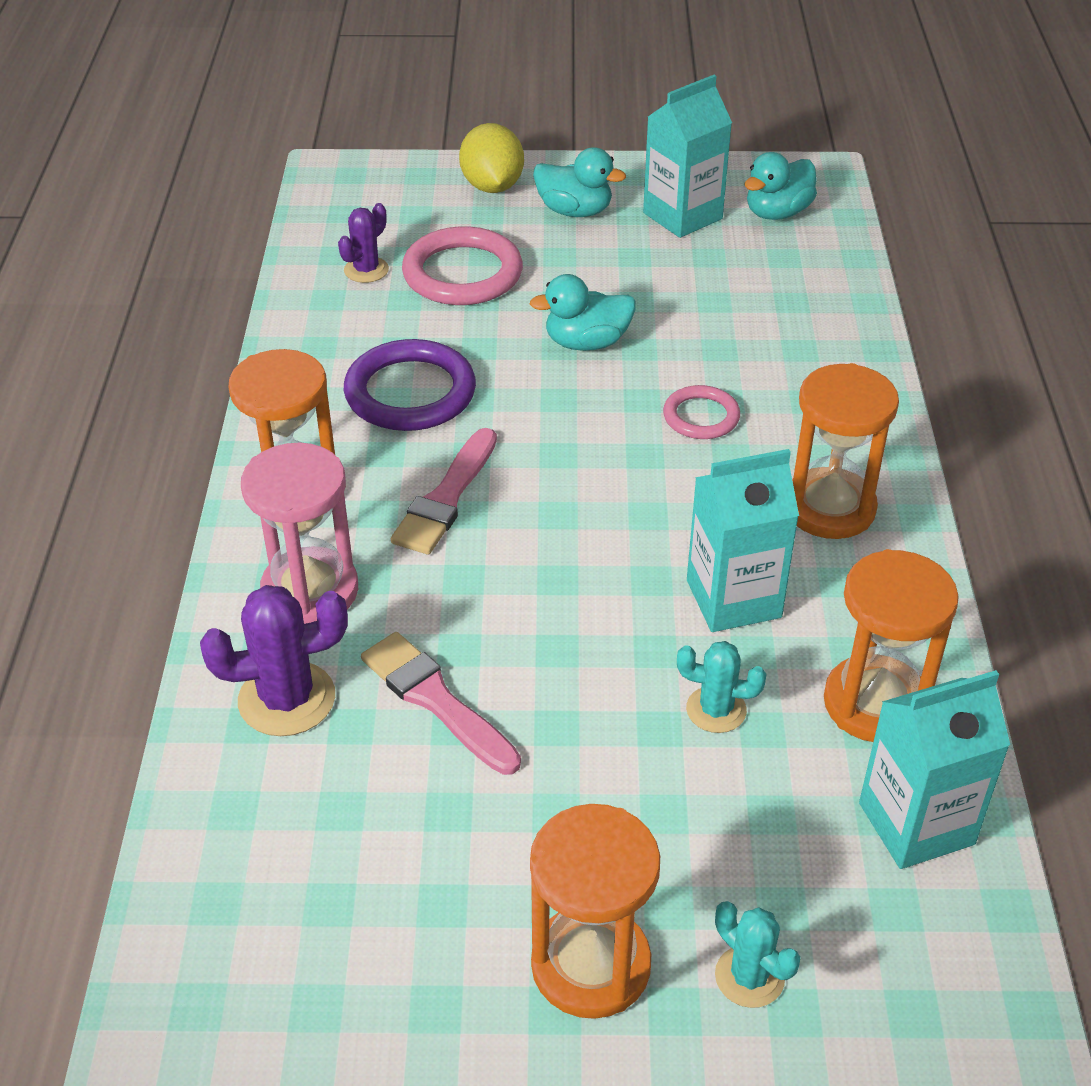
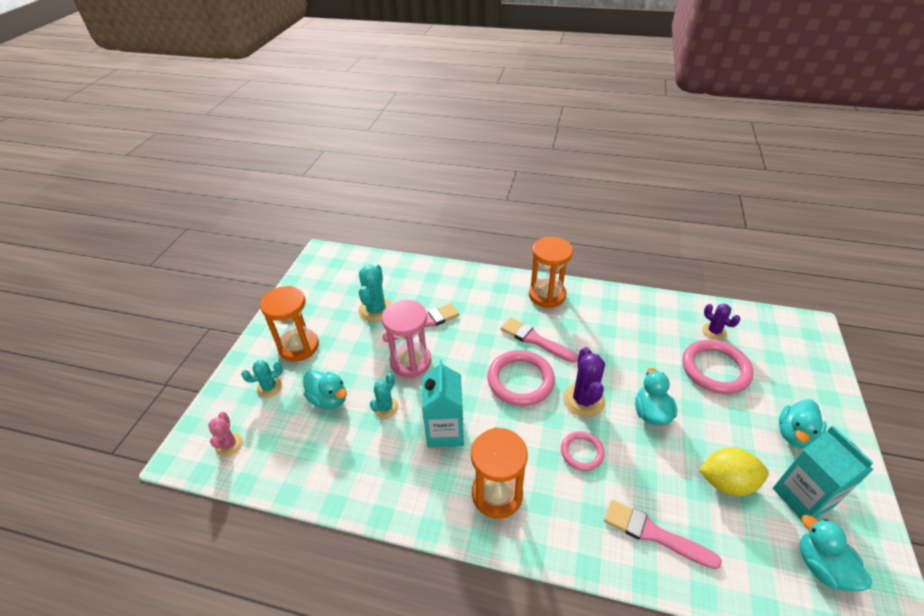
camera: 105 degrees right, 0 degrees up
(287, 699) = (440, 286): purple cactus -> purple cactus (584, 400)
(310, 591) = (490, 295): pink hourglass -> pink hourglass (410, 361)
(407, 820) = (376, 310): none -> turquoise cactus
(410, 392) = (610, 336): purple ring -> none
(492, 186) = (815, 396): yellow lemon -> yellow lemon (726, 482)
(567, 507) = (520, 380): none -> pink ring
(735, 826) = (329, 399): none -> turquoise duck
(807, 341) = (654, 534): none -> pink brush
(875, 703) = (364, 470): orange hourglass -> none
(916, 823) = (298, 463): turquoise carton -> none
(941, 989) = (229, 444): none -> pink cactus

